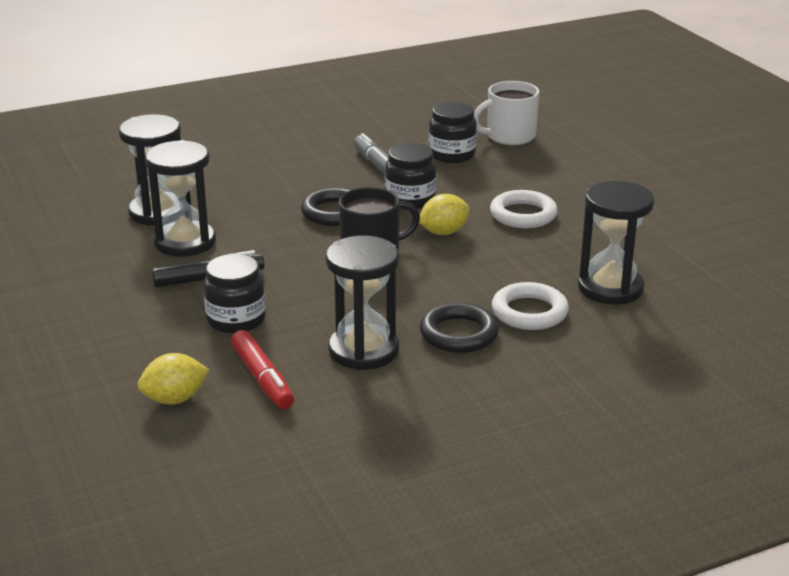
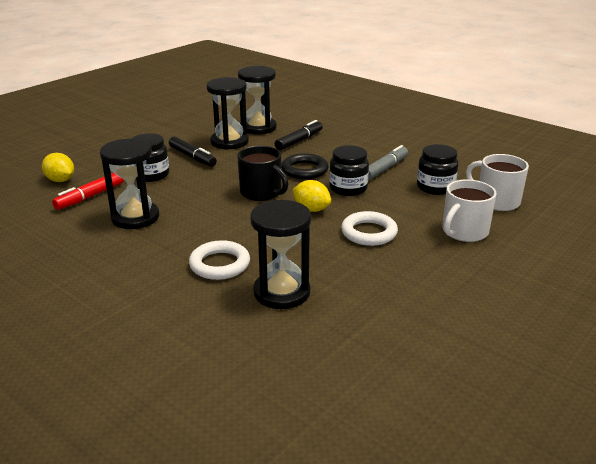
camera: 65 degrees right, 0 degrees up
(240, 195) = (299, 141): none -> black marker
(459, 334) = (173, 244): black ring -> none
(558, 169) = (464, 232): none -> white mug

